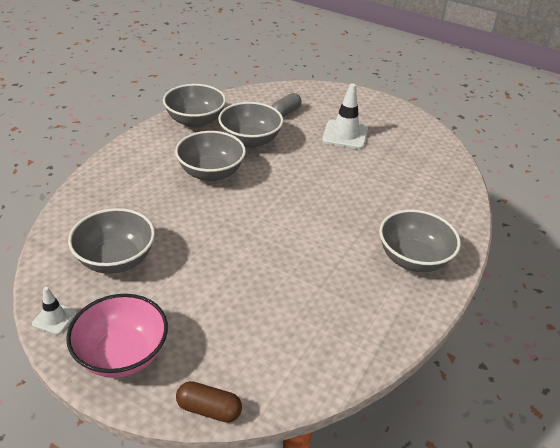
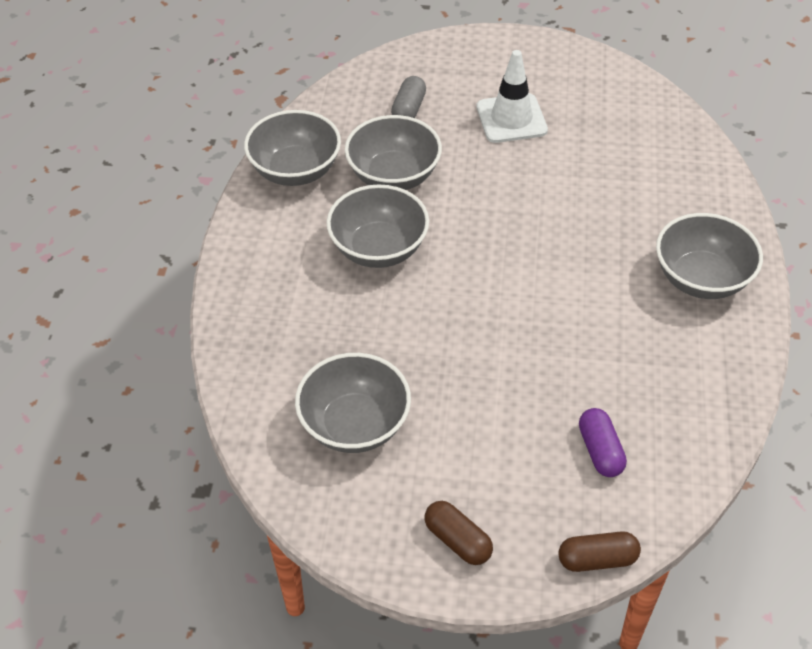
camera: 20 degrees left, 10 degrees up
(54, 318) = (343, 532): white traffic cone -> none
(122, 354) = (457, 540): pink bowl -> brown capsule
(265, 337) = (600, 451): none -> purple capsule

